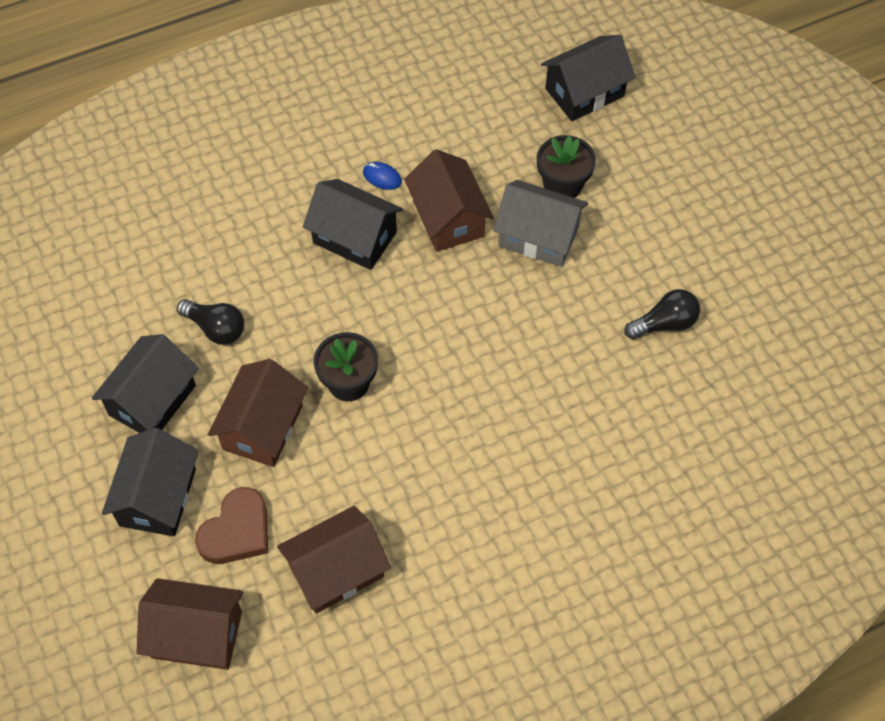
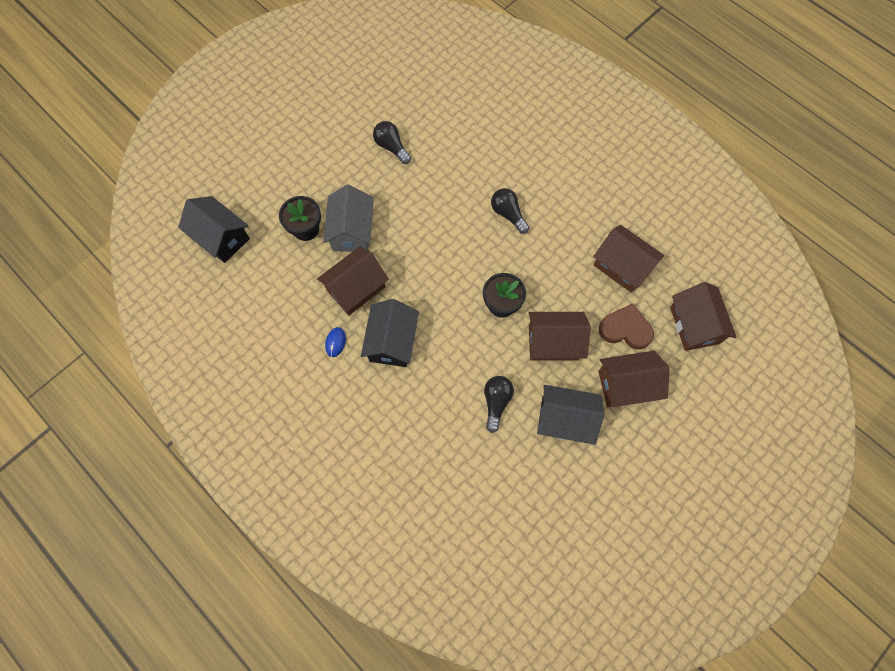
camera: 110 degrees left, 10 degrees up
(158, 497) = (626, 385): black house -> brown house
(489, 442) = (508, 214): none -> black light bulb

